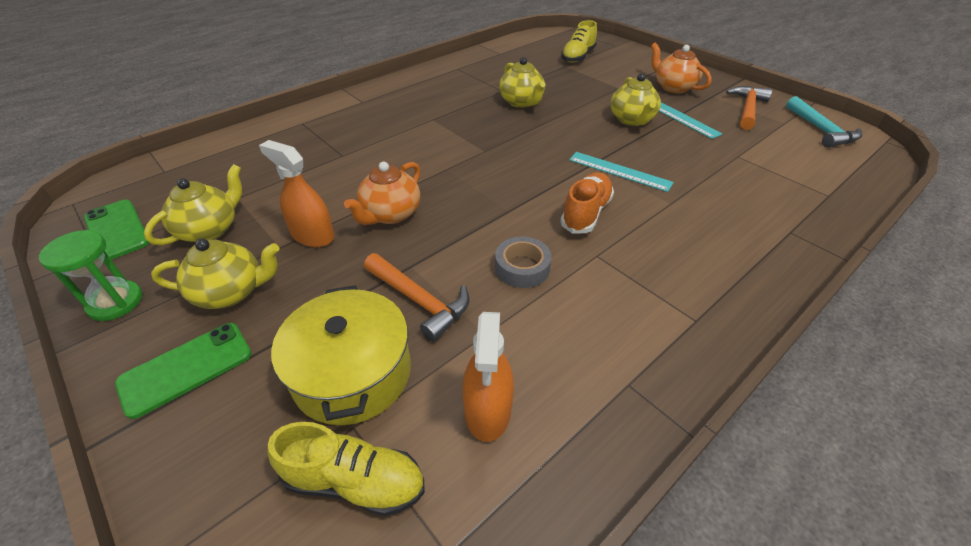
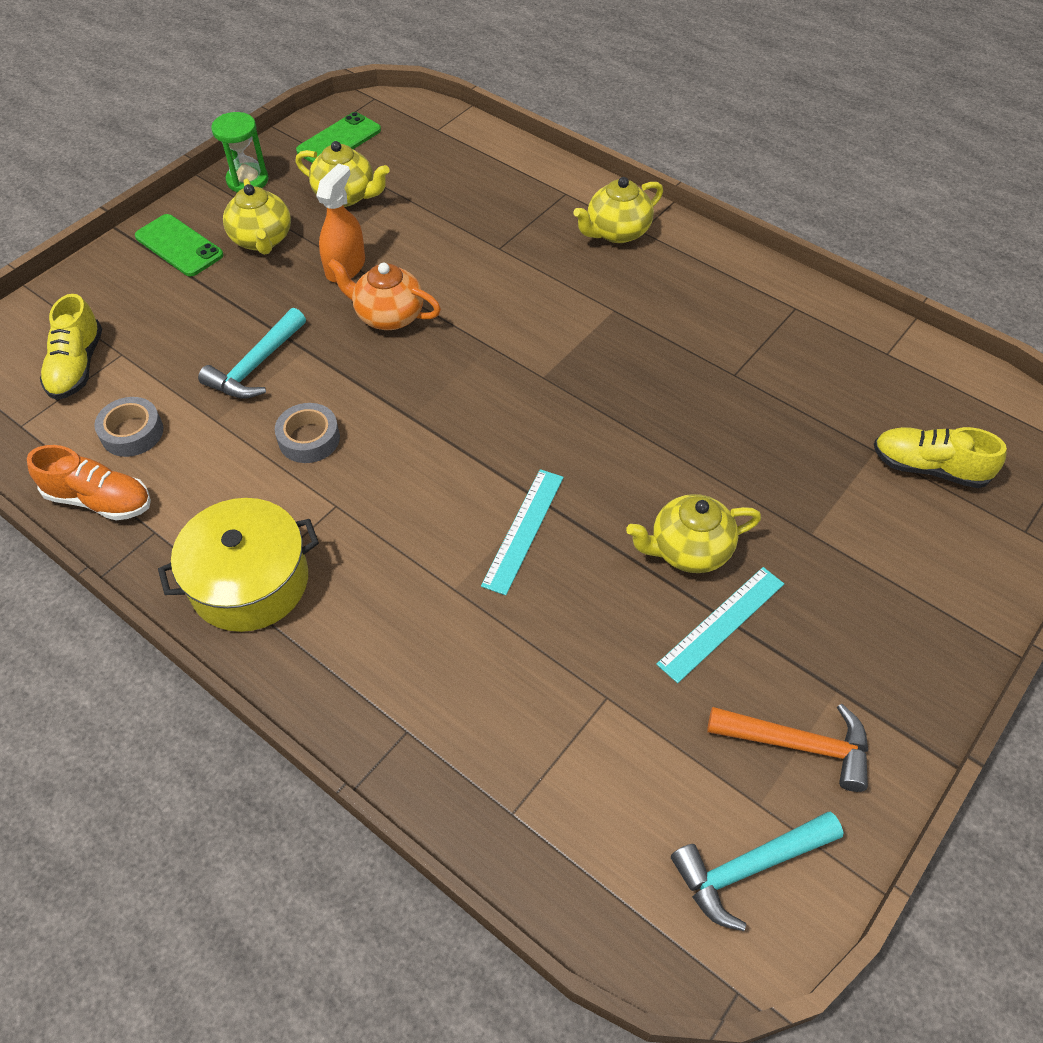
camera: 80 degrees right, 10 degrees up
(352, 373) = (172, 341): yellow pot -> yellow pot (250, 582)
(419, 301) = (256, 366): orange hammer -> turquoise hammer
(488, 410) = (132, 432): orange spray bottle -> grey tape
(521, 102) = (702, 401): yellow teapot -> yellow teapot (617, 232)
(586, 213) = (416, 493): orange shoe -> orange shoe (99, 500)
(673, 87) = (849, 623): orange teapot -> none

